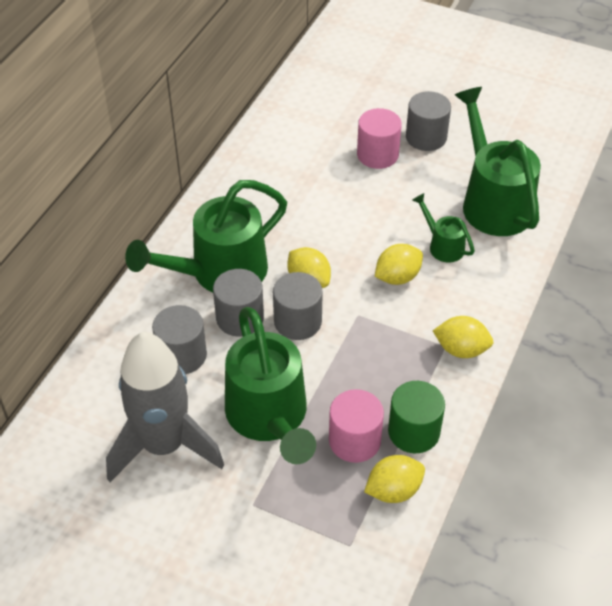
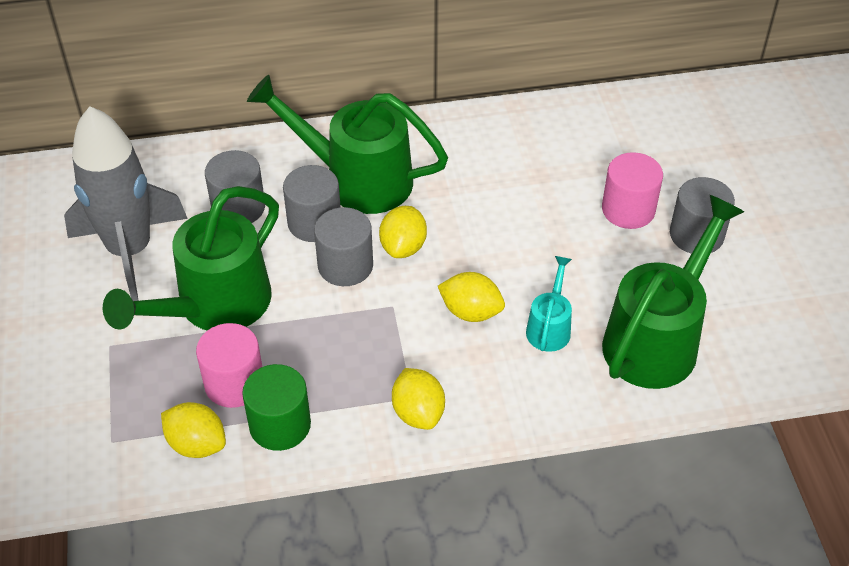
camera: 55 degrees right, 0 degrees up
(442, 245) = (549, 327): green watering can -> turquoise watering can

